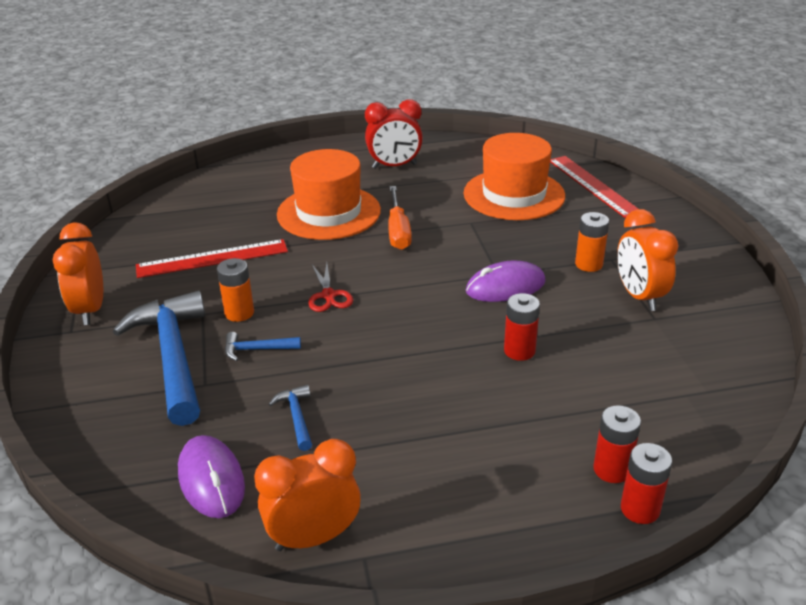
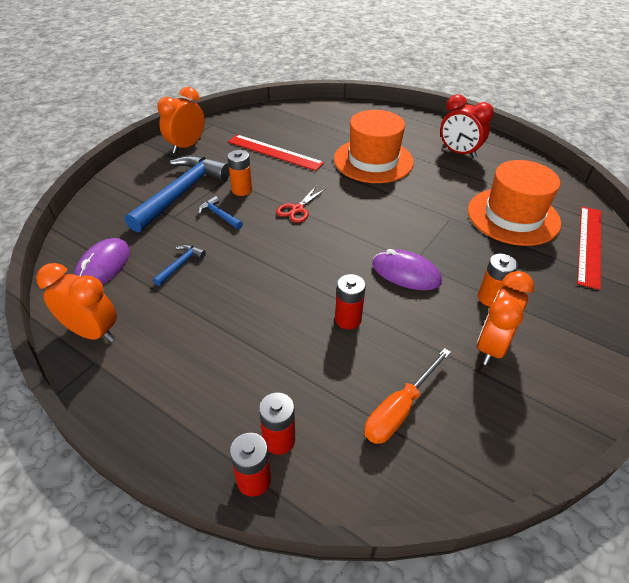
camera: 45 degrees right, 10 degrees up
(398, 231) = (395, 195): orange screwdriver -> orange screwdriver (399, 409)

